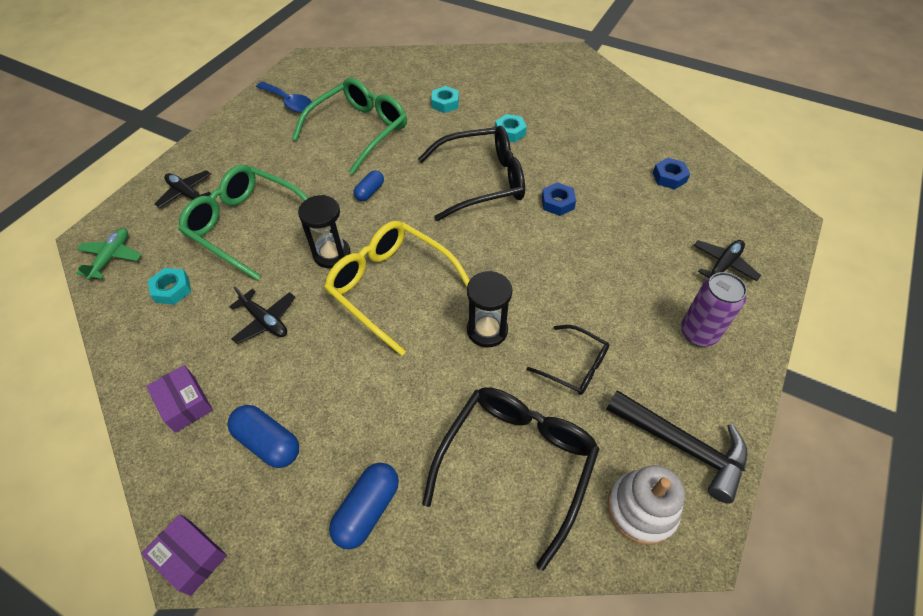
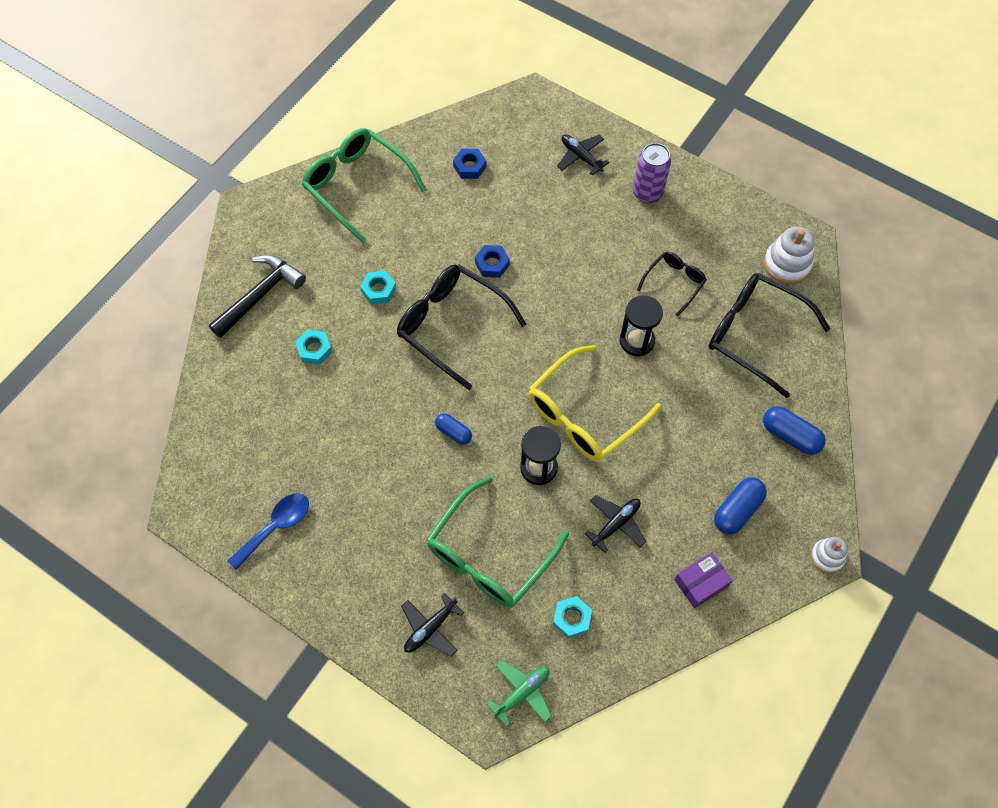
camera: 85 degrees left, 10 degrees up
(111, 257) = (522, 693): green plane -> green plane turned 120 degrees clockwise
(191, 557) = (827, 556): purple box -> white stacking toy
(359, 131) = (349, 444): green glasses -> green glasses (358, 186)
(481, 181) = (452, 326): black glasses -> black glasses turned 45 degrees counterclockwise
(683, 446) = (742, 228): black hammer -> black hammer (260, 295)

